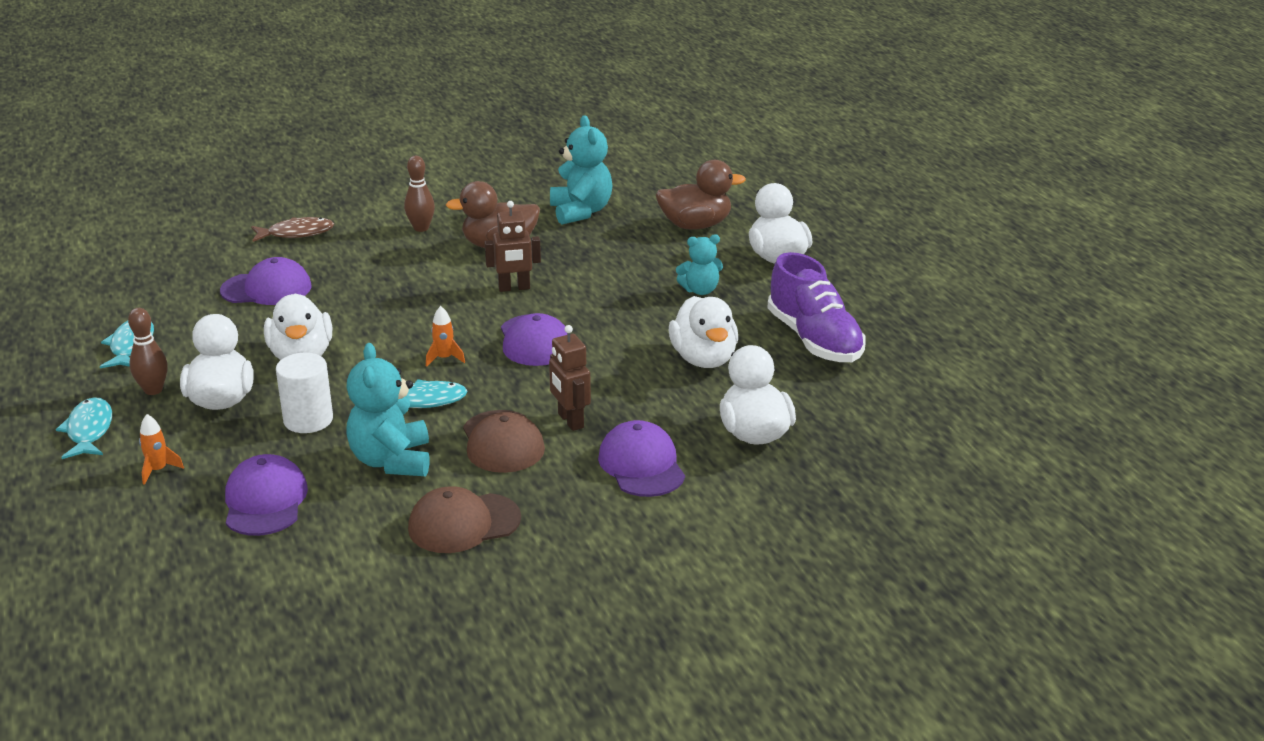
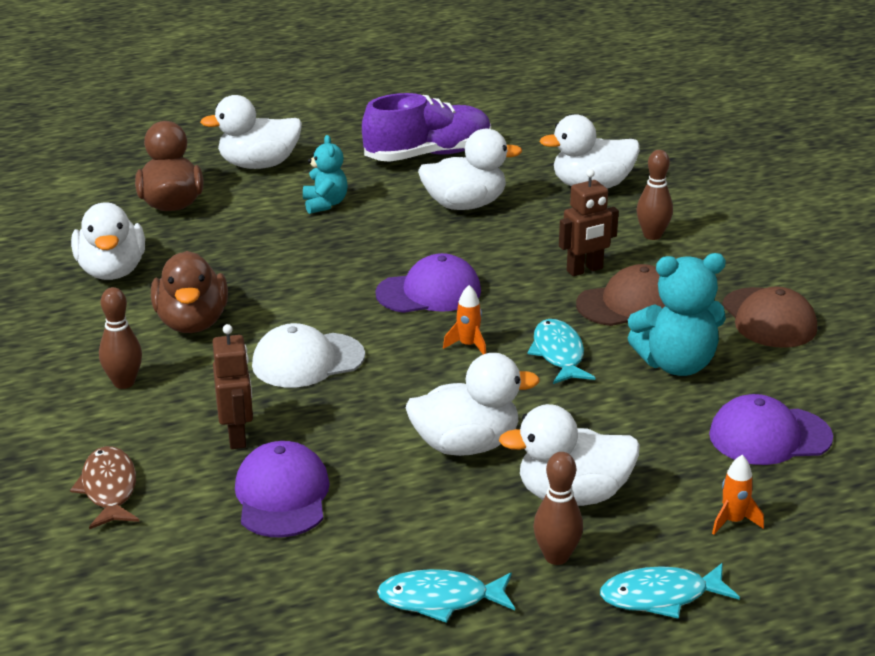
camera: 90 degrees left, 0 degrees up
(308, 420) = (608, 425): white cylinder -> none
(435, 291) = (307, 361): none -> white cap
(514, 288) = (305, 309): brown robot -> brown robot (237, 436)
(581, 212) = (112, 271): turquoise teddy bear -> white duck
(641, 465) = (652, 235): purple cap -> brown bowling pin

